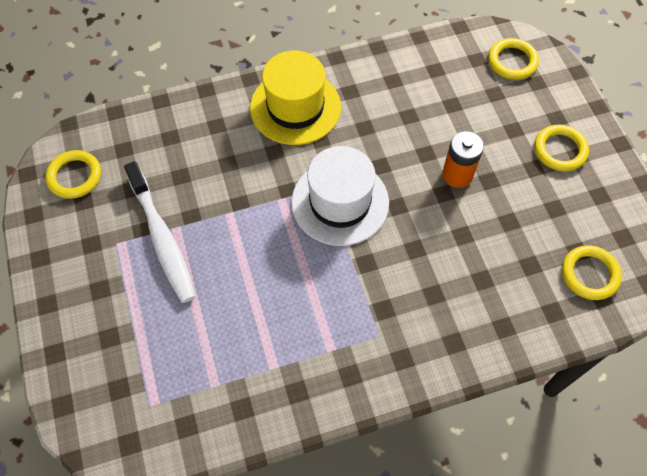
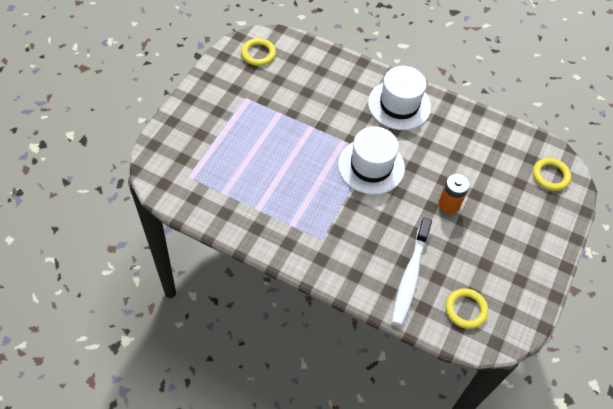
camera: 40 degrees right, 5 degrees down
(162, 239) = (268, 112): white toothbrush -> white toothbrush (410, 276)
(295, 107) = (399, 105): yellow hat -> white hat
(560, 150) = (523, 240): yellow ring -> none

